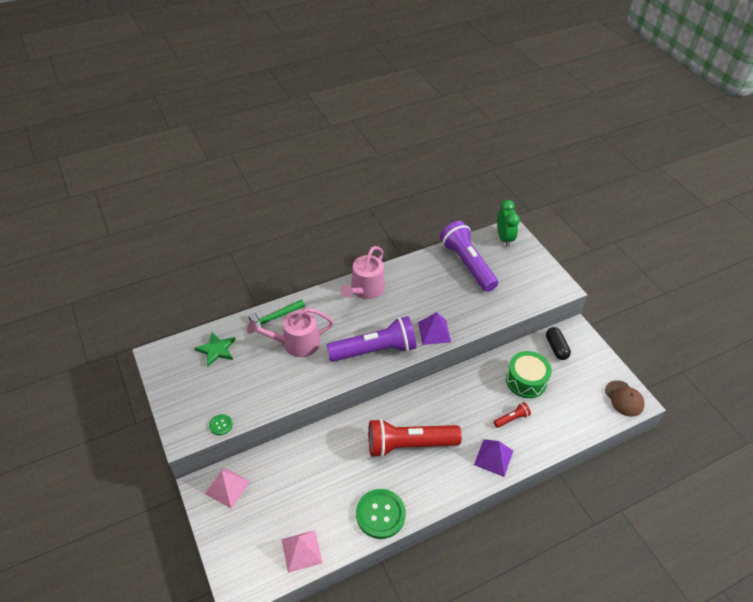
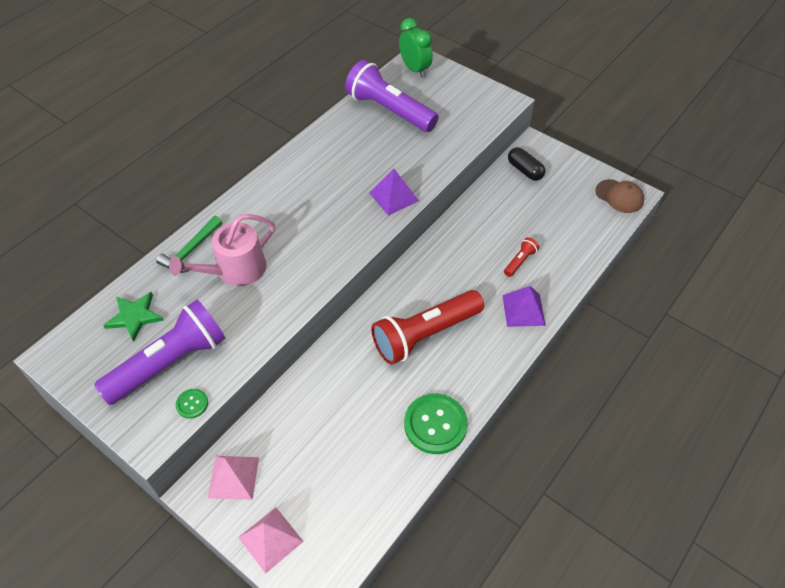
camera: 25 degrees left, 5 degrees up
(301, 551) = (367, 507): pink pyramid -> pink pyramid (270, 539)
(365, 289) = (286, 178): pink watering can -> none
(375, 350) = (336, 242): purple flashlight -> purple flashlight (170, 363)
(526, 380) = (512, 216): green drum -> none

